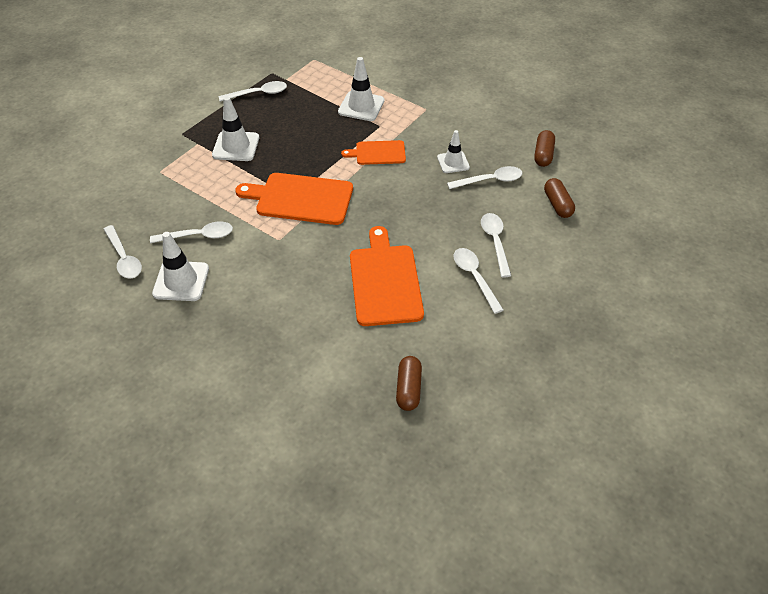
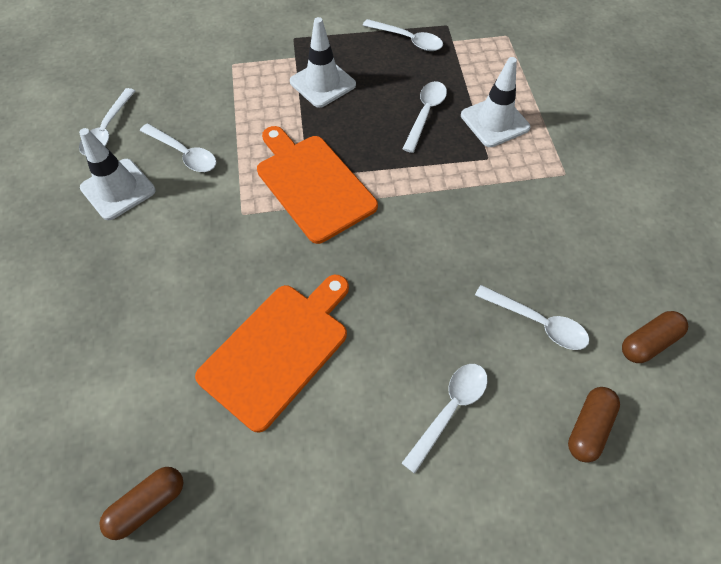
camera: 45 degrees right, 10 degrees up
(378, 153) = (448, 189): orange cutting board -> none
(453, 162) = (519, 264): white traffic cone -> none
(474, 277) = (373, 434): white spoon -> white spoon (425, 114)

